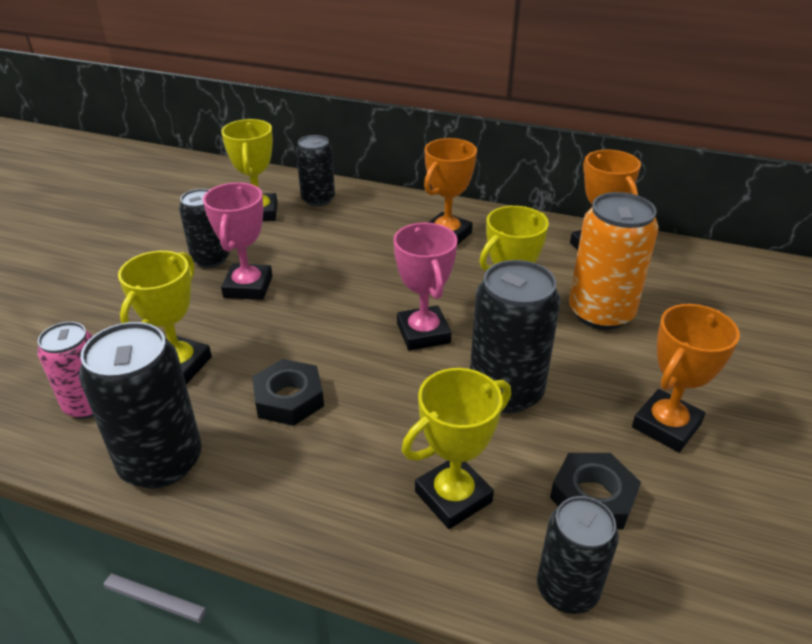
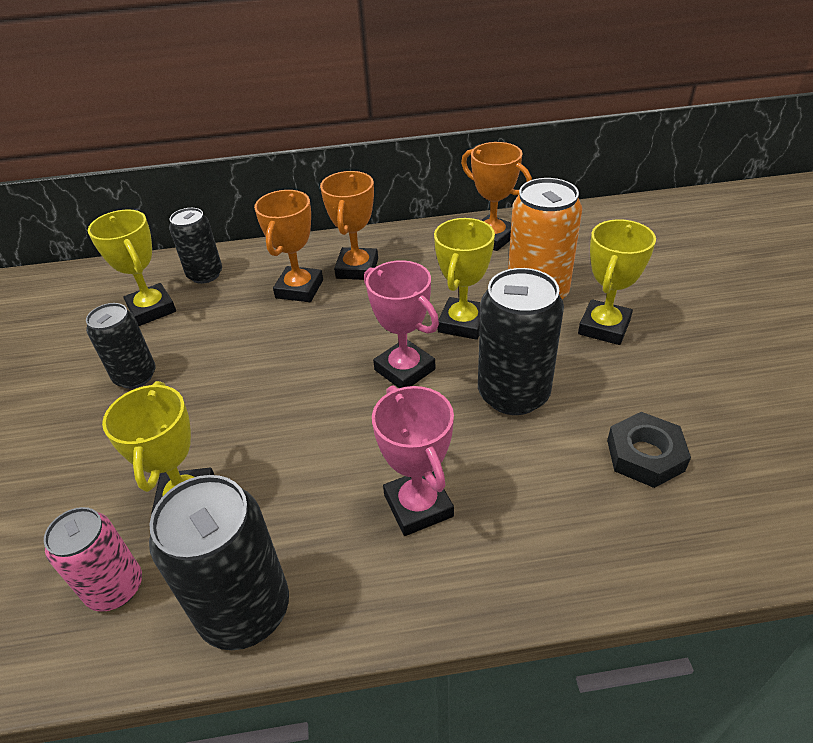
camera: 25 degrees left, 5 degrees up
(248, 287) = (199, 390): pink trophy -> pink trophy (418, 505)
(289, 398) = (326, 485): black nut -> none
(453, 496) = (540, 508): yellow trophy -> yellow trophy (604, 327)
(567, 589) = (682, 542): black can -> none
(666, 425) = (653, 370): orange trophy -> orange trophy (299, 289)

